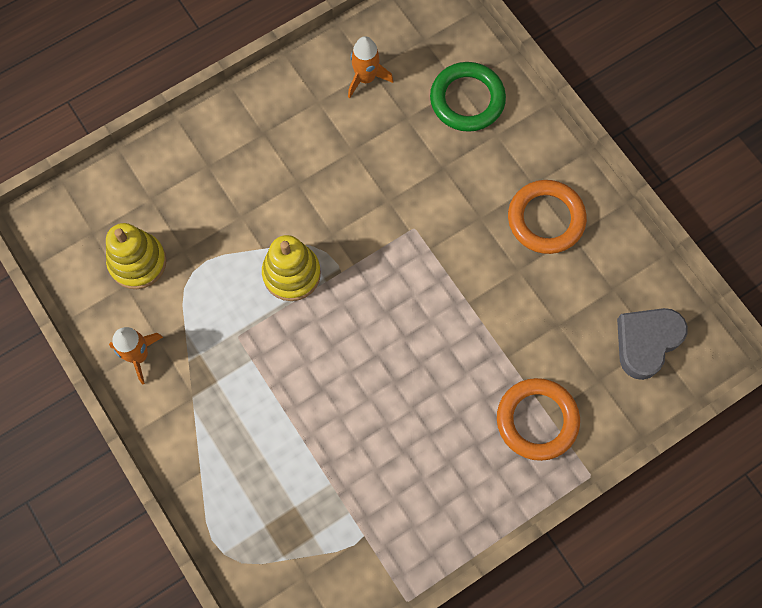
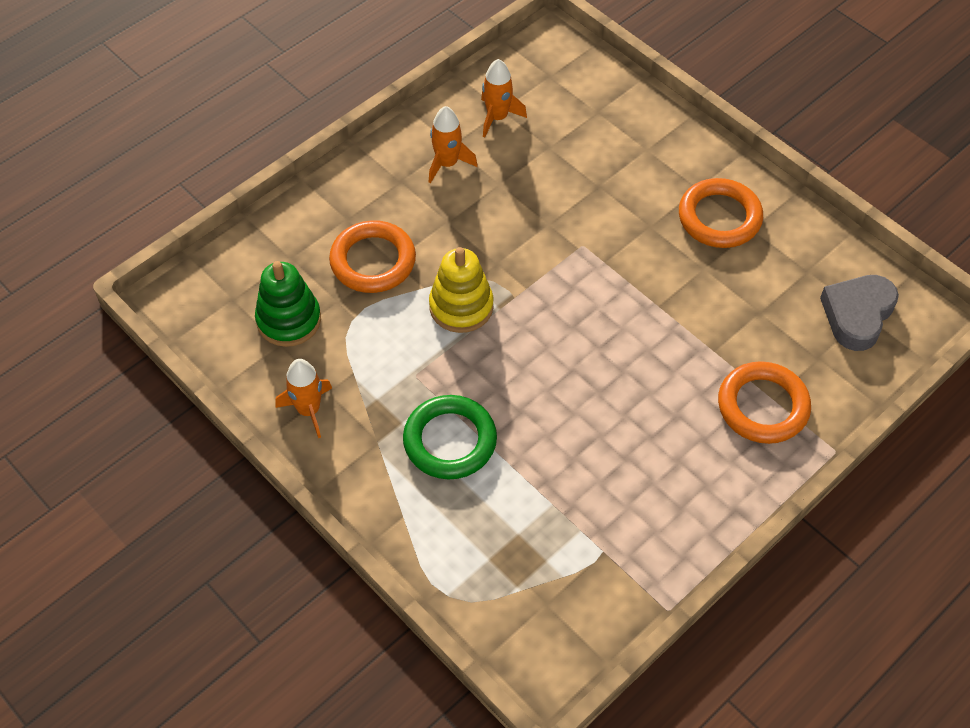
camera: 10 degrees left, 15 degrees down
(137, 262) = (289, 320): yellow stacking toy -> green stacking toy
(222, 214) = (373, 261): none -> orange ring
(309, 121) = (447, 163): none -> orange rocket
(467, 100) = (608, 122): green ring -> green ring (450, 441)

